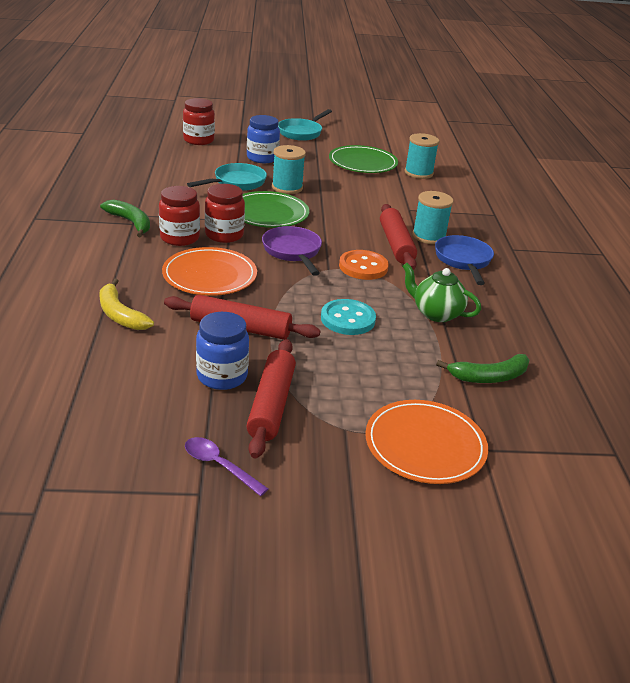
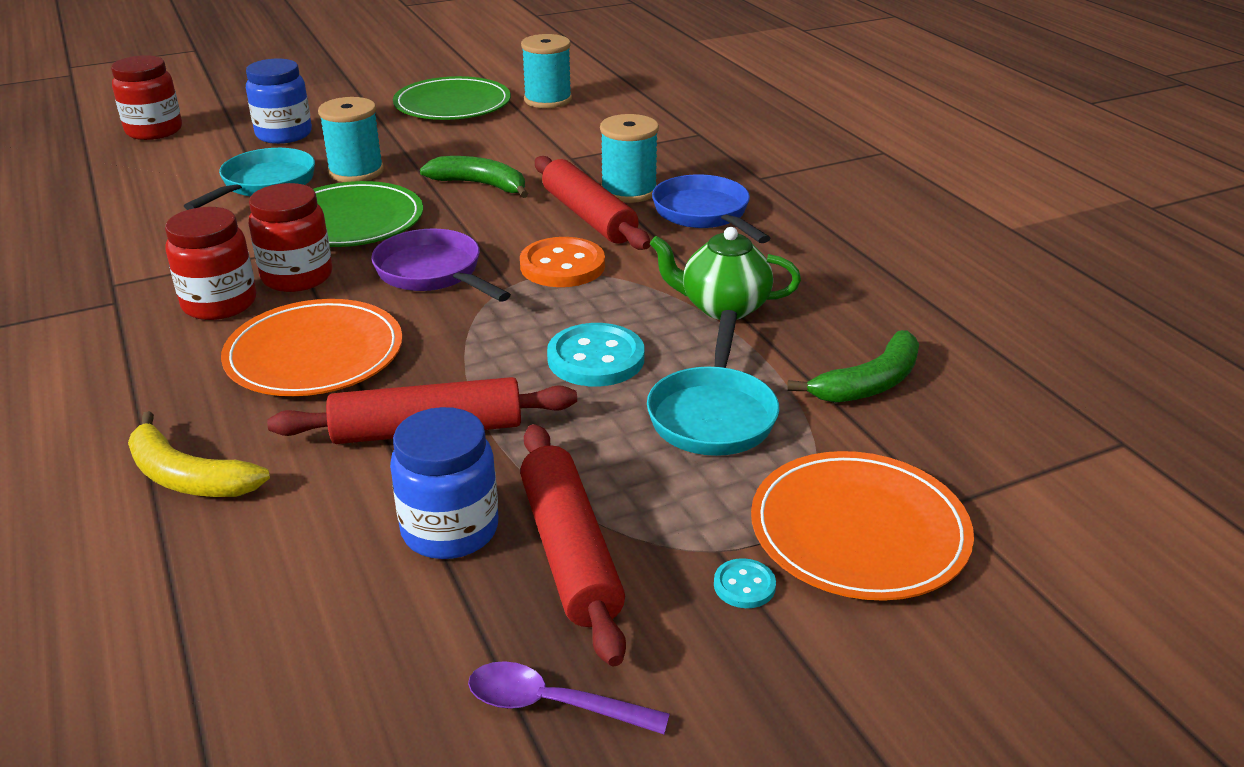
camera: 20 degrees left, 0 degrees up
(130, 223) = (110, 301): green banana -> green banana (480, 185)
(302, 132) = (324, 80): turquoise pan -> turquoise pan (713, 414)
(346, 449) = (744, 585): none -> turquoise button

